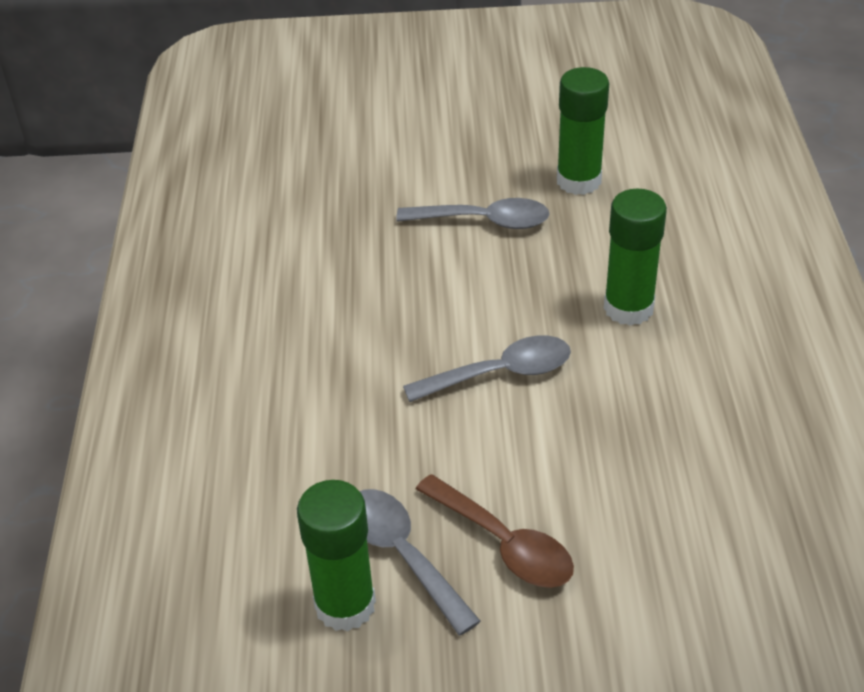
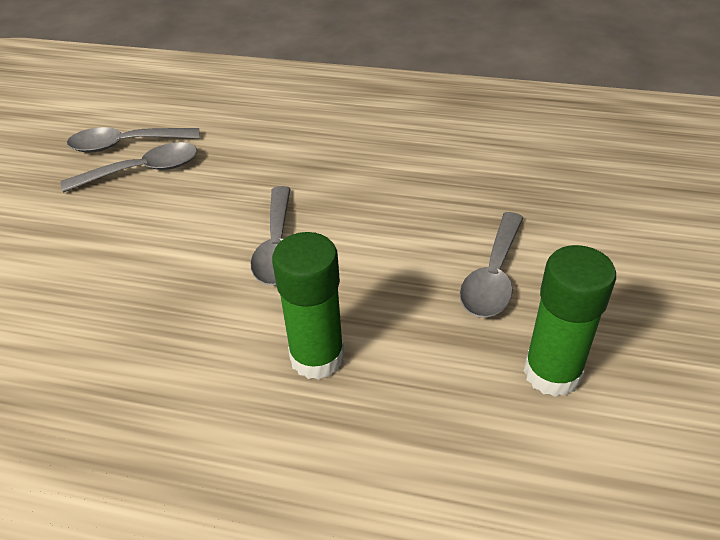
camera: 105 degrees right, 0 degrees up
(345, 605) = (126, 145): green glue stick -> grey spoon
(504, 544) = (114, 217): brown spoon -> none

